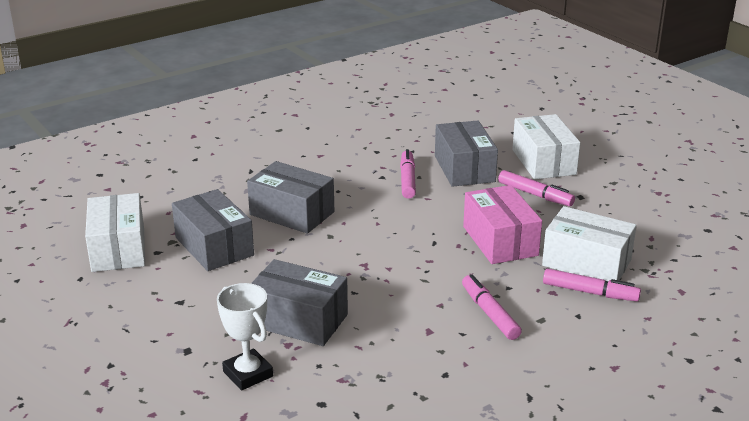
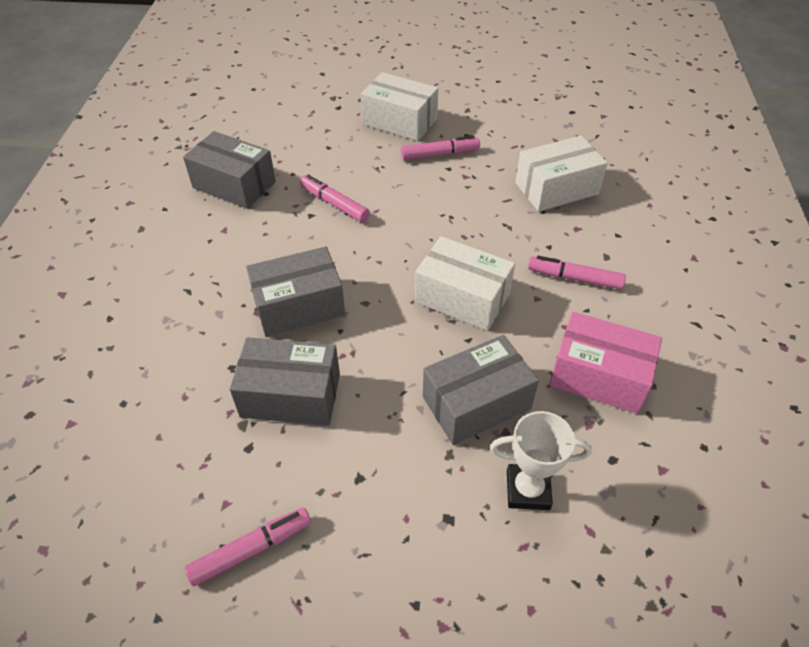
camera: 50 degrees left, 20 degrees up
(118, 249) = (204, 480): white box -> white box (462, 298)
(464, 169) = (358, 164): grey box -> grey box (234, 185)
(500, 241) = (482, 211): pink box -> pink box (599, 376)
(590, 292) = (595, 211): pink marker -> pink marker (251, 549)

